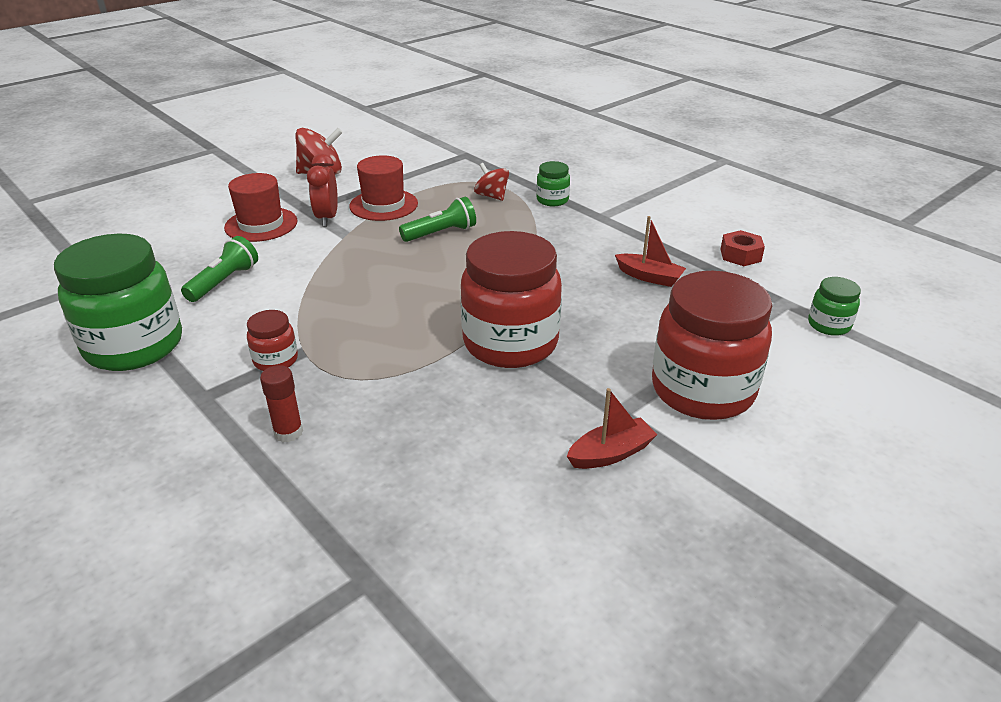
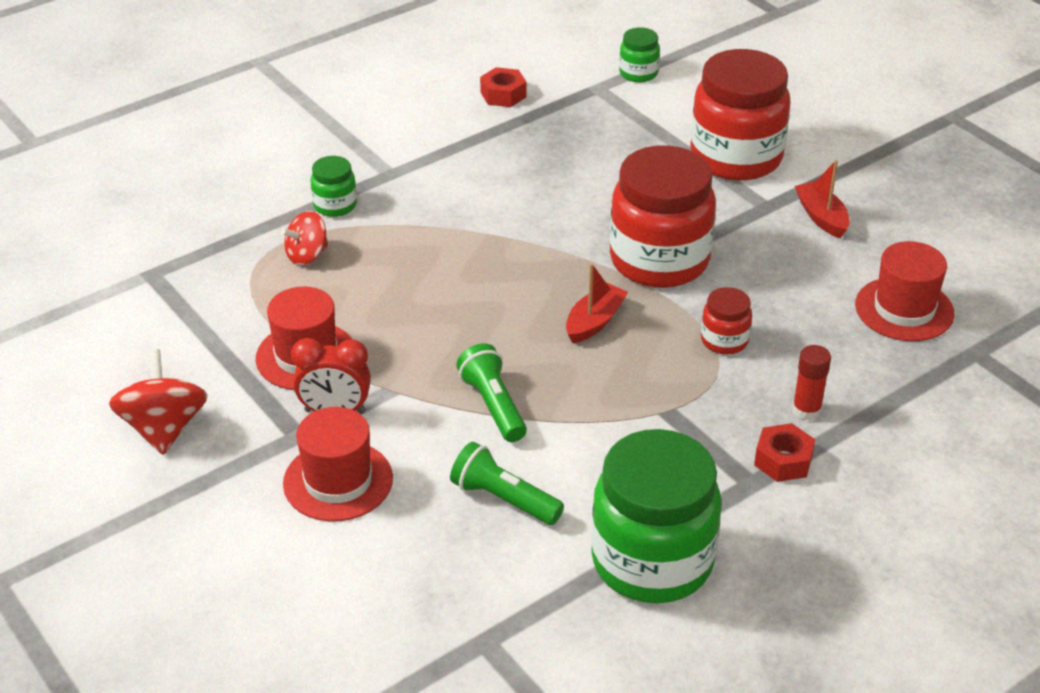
camera: 85 degrees left, 5 degrees up
(224, 416) = (783, 460): none -> red nut
(276, 360) = (685, 431): red jar -> red jar (724, 341)
(441, 233) = (406, 303): green flashlight -> green flashlight (493, 405)
(446, 516) = (904, 309): none -> red hat
(649, 277) = (539, 158): red boat -> red boat (594, 322)

